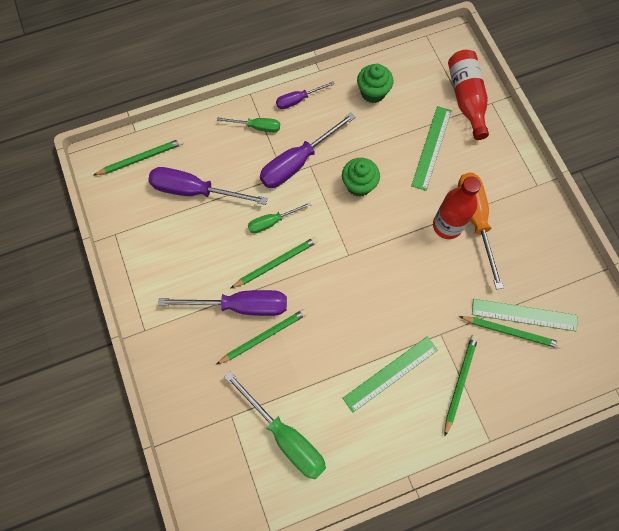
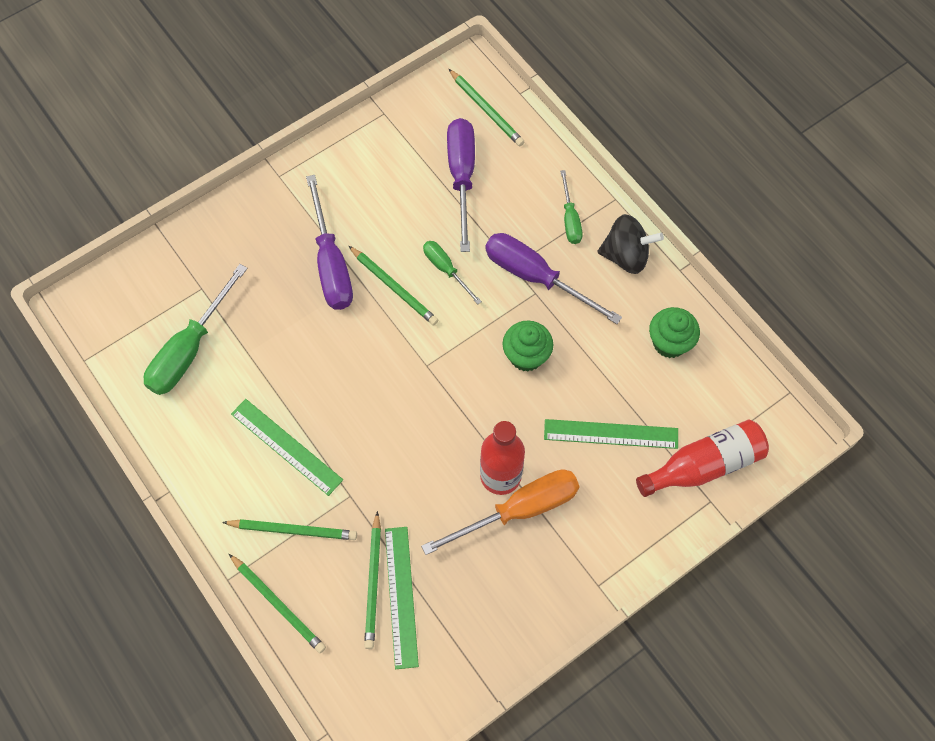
camera: 75 degrees right, 5 degrees down
(263, 336) = (300, 297): green pencil -> green pencil (278, 604)
(298, 100) = (626, 256): purple screwdriver -> black spinning top

